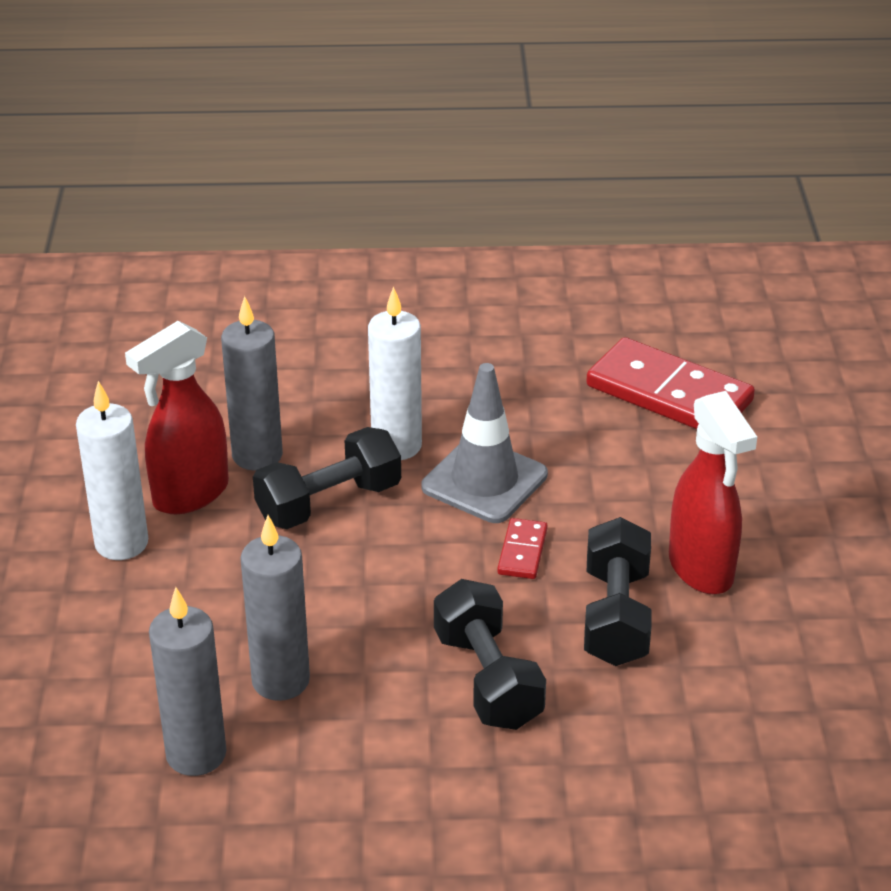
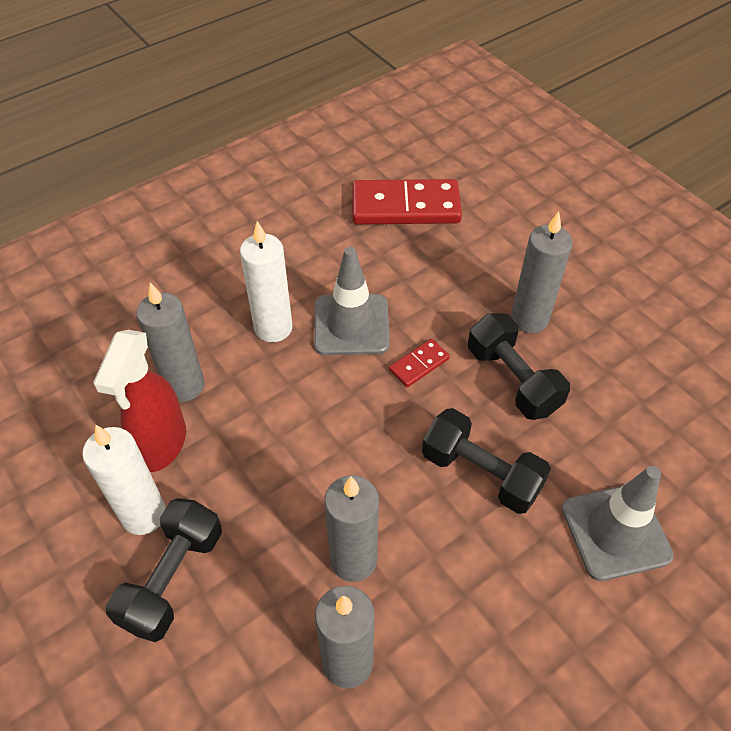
camera: 35 degrees left, 15 degrees up
(329, 503) = (265, 396): black dumbbell -> black dumbbell (173, 579)
(522, 551) = (419, 364): red domino -> red domino turned 75 degrees clockwise
(582, 805) = (615, 532): none -> grey traffic cone
(701, 569) = (529, 319): red spray bottle -> grey candle

